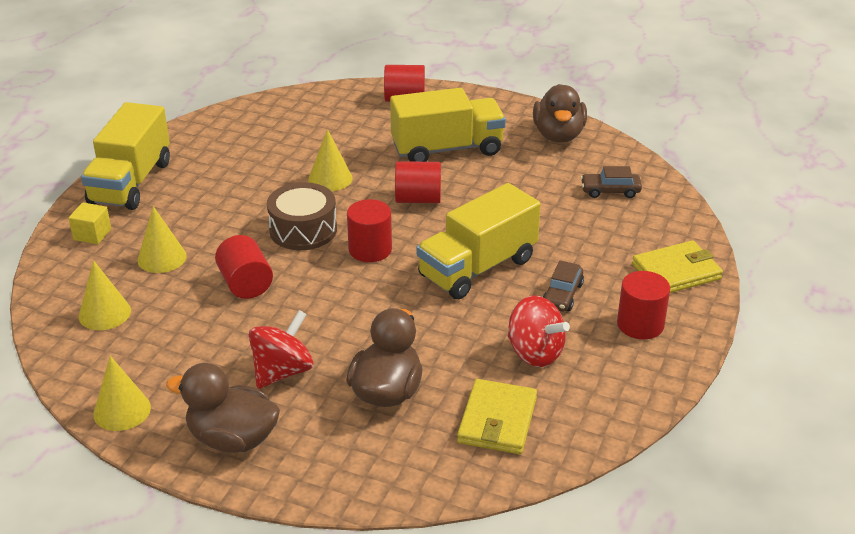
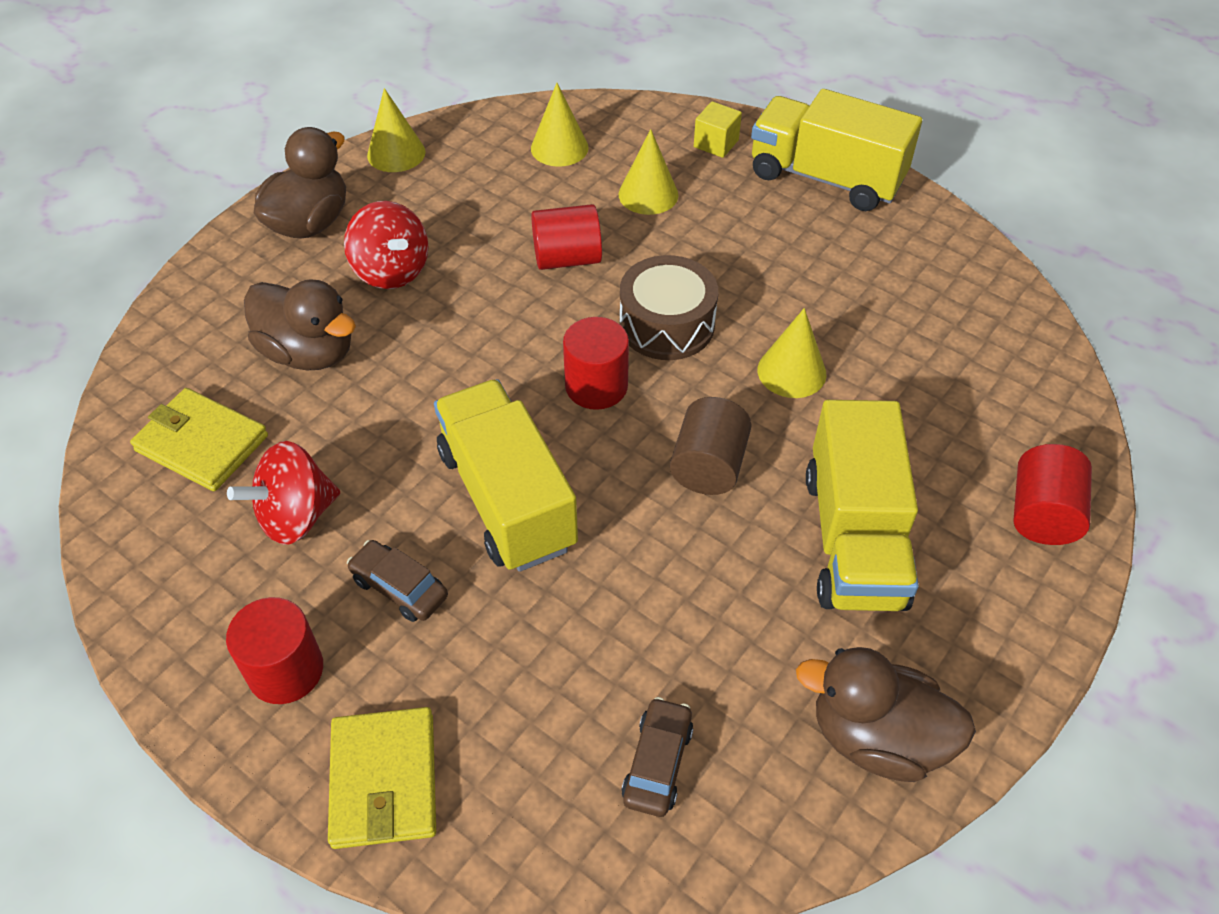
camera: 105 degrees right, 15 degrees up
(418, 199) = (708, 466): red cylinder -> brown cylinder

